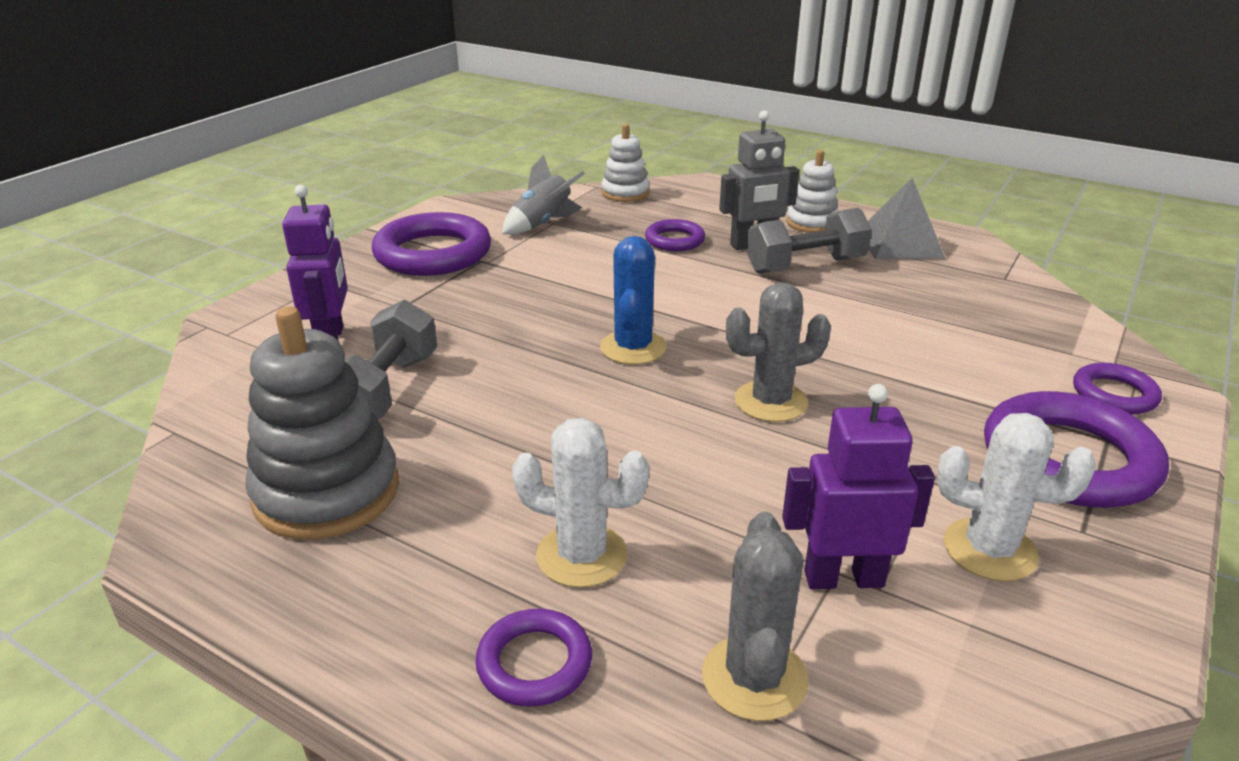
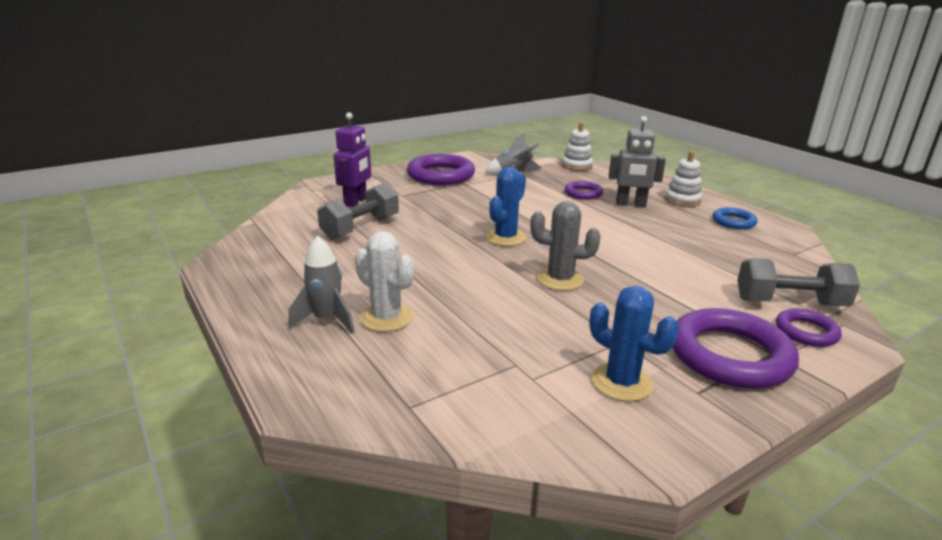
camera: 25 degrees right, 5 degrees down
(327, 492) = (295, 261): grey stacking toy -> none
(487, 594) = (327, 320): none -> grey rocket
(534, 663) = (321, 353): purple ring -> none
(754, 678) = (420, 393): grey cactus -> none
(805, 265) = (654, 220): grey dumbbell -> grey dumbbell (789, 302)
(843, 578) = (516, 368): purple robot -> none
(900, 244) = (733, 222): grey pyramid -> blue ring
(989, 550) = (621, 382): white cactus -> blue cactus

